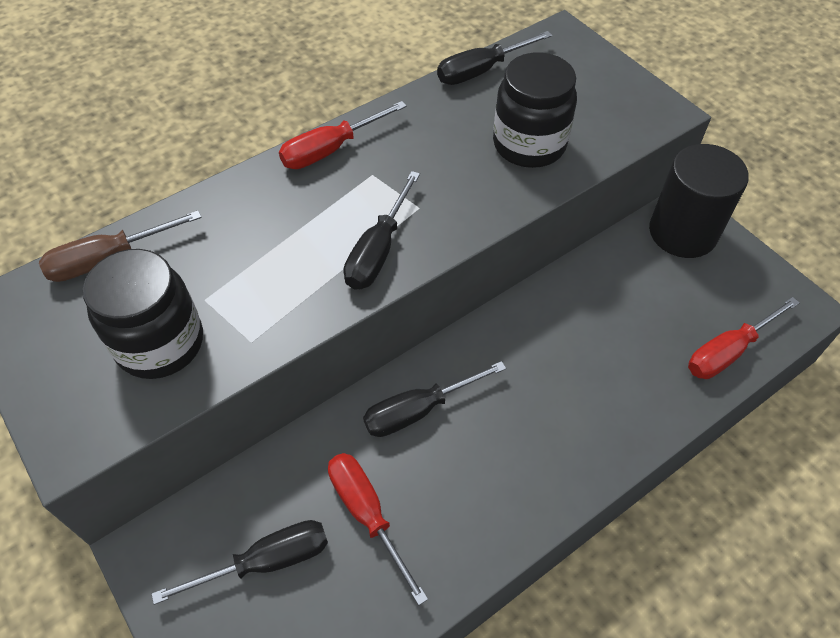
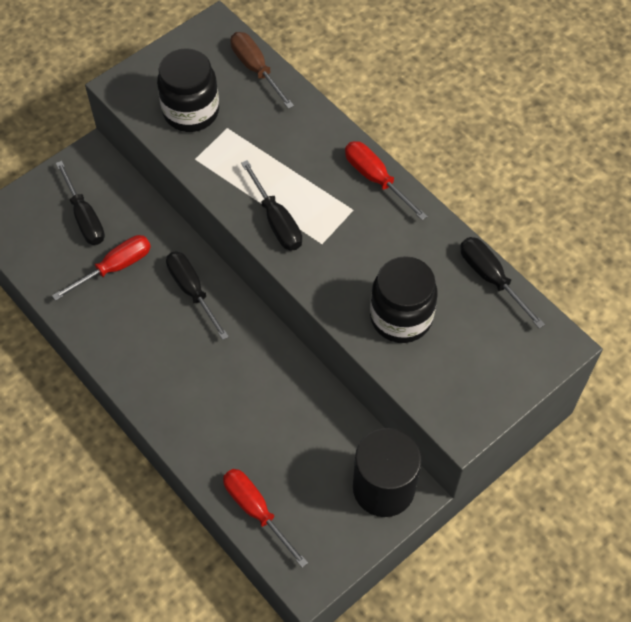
camera: 85 degrees right, 5 degrees up
(378, 250) = (276, 221): black screwdriver -> black screwdriver turned 135 degrees counterclockwise

